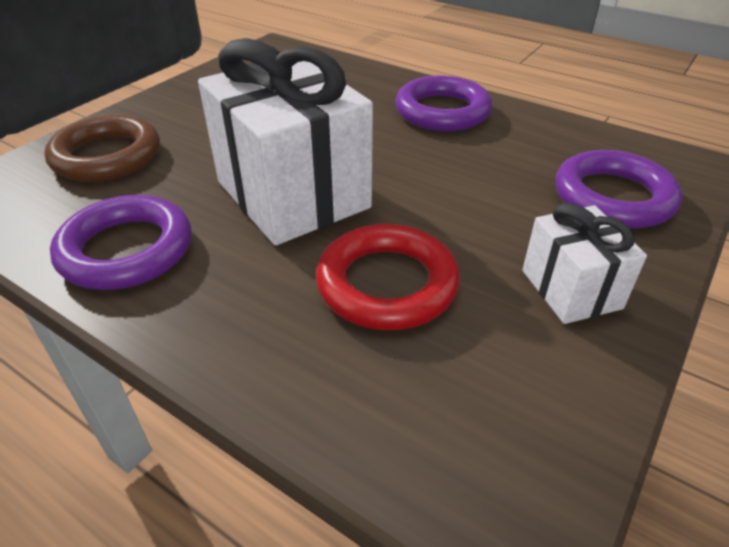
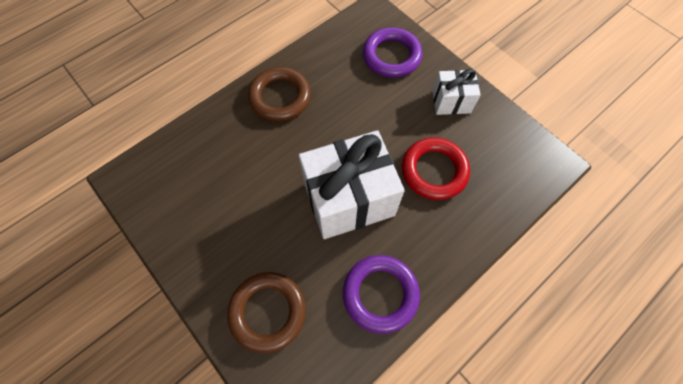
camera: 75 degrees left, 25 degrees up
(442, 111) = (280, 97): purple ring -> brown ring

